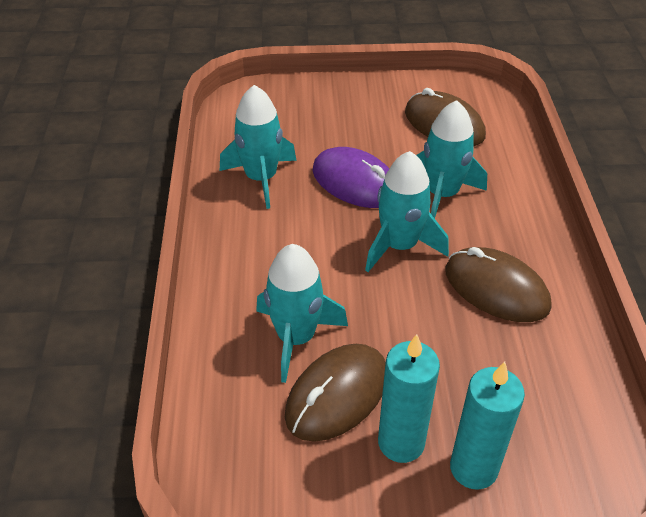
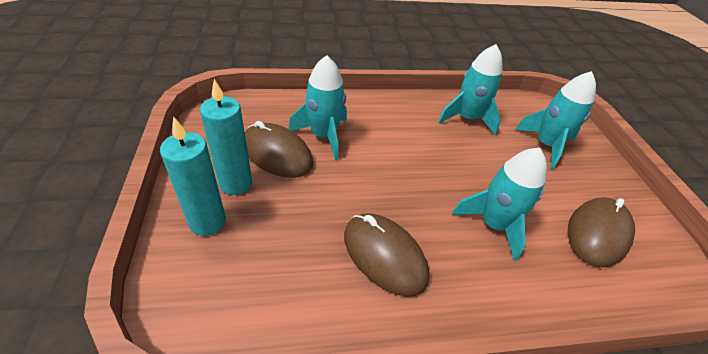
camera: 80 degrees right, 0 degrees up
(355, 182) = (484, 167): purple mouse -> none
(399, 246) = (420, 191): turquoise rocket -> turquoise rocket (546, 145)
(496, 288) = (384, 255): brown mouse -> brown mouse turned 75 degrees counterclockwise

